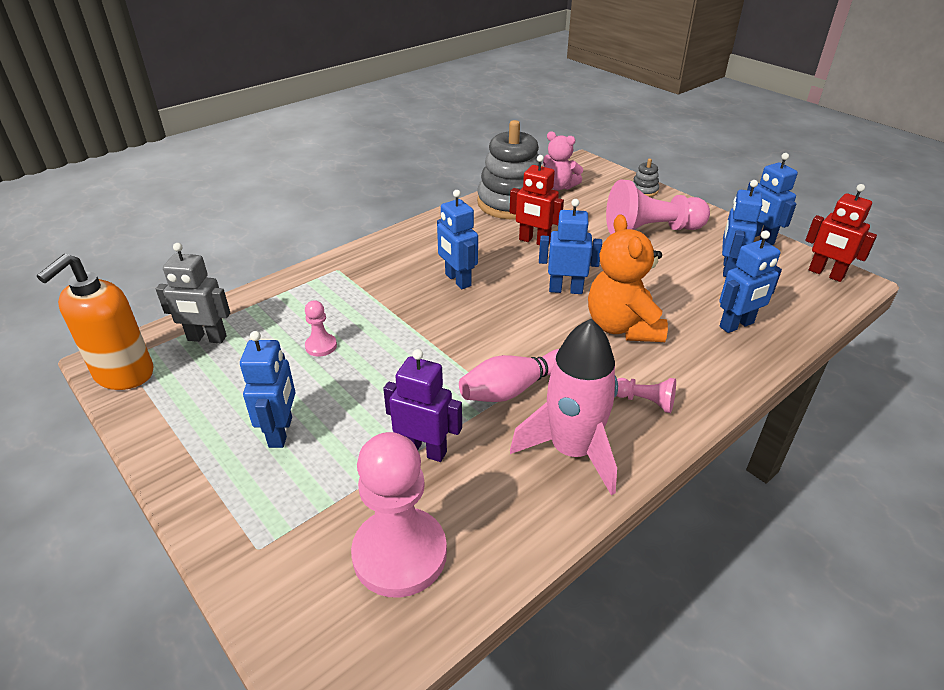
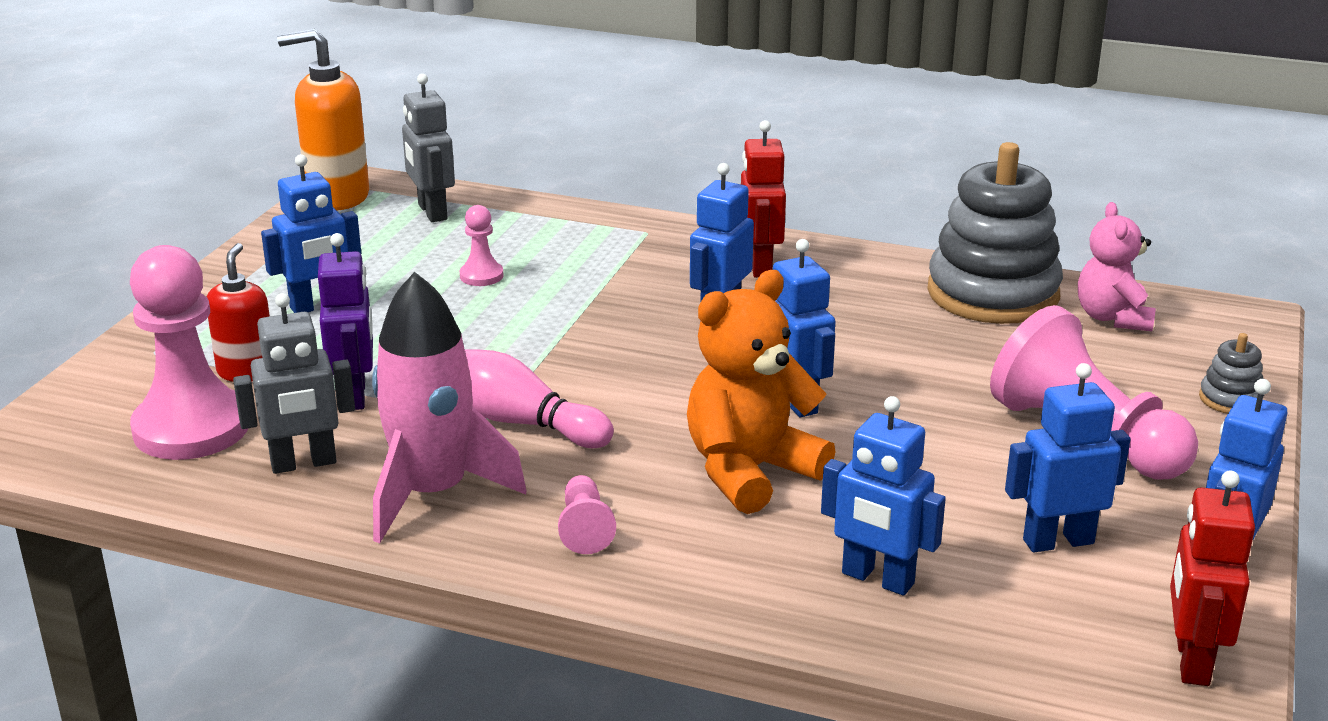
camera: 60 degrees right, 10 degrees down
(342, 498) = (247, 372): none -> red soap dispenser
(495, 502) = (303, 463): none -> grey robot
(534, 241) = (901, 342): red robot -> red robot (759, 266)

